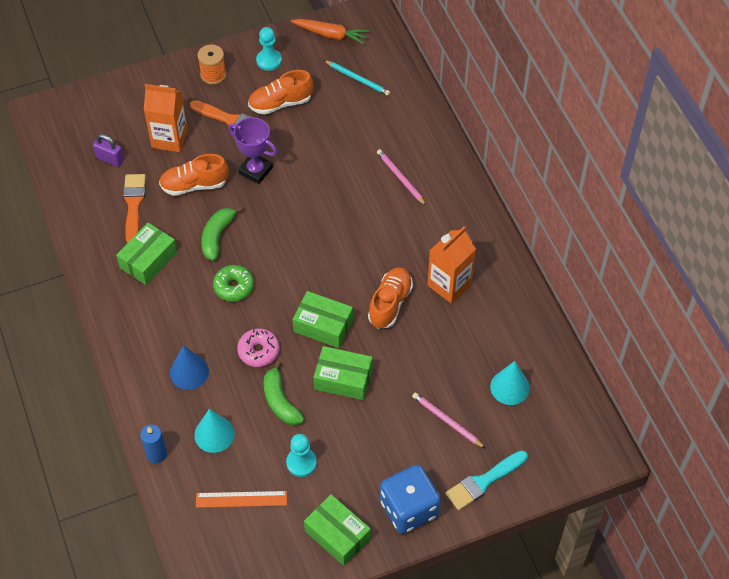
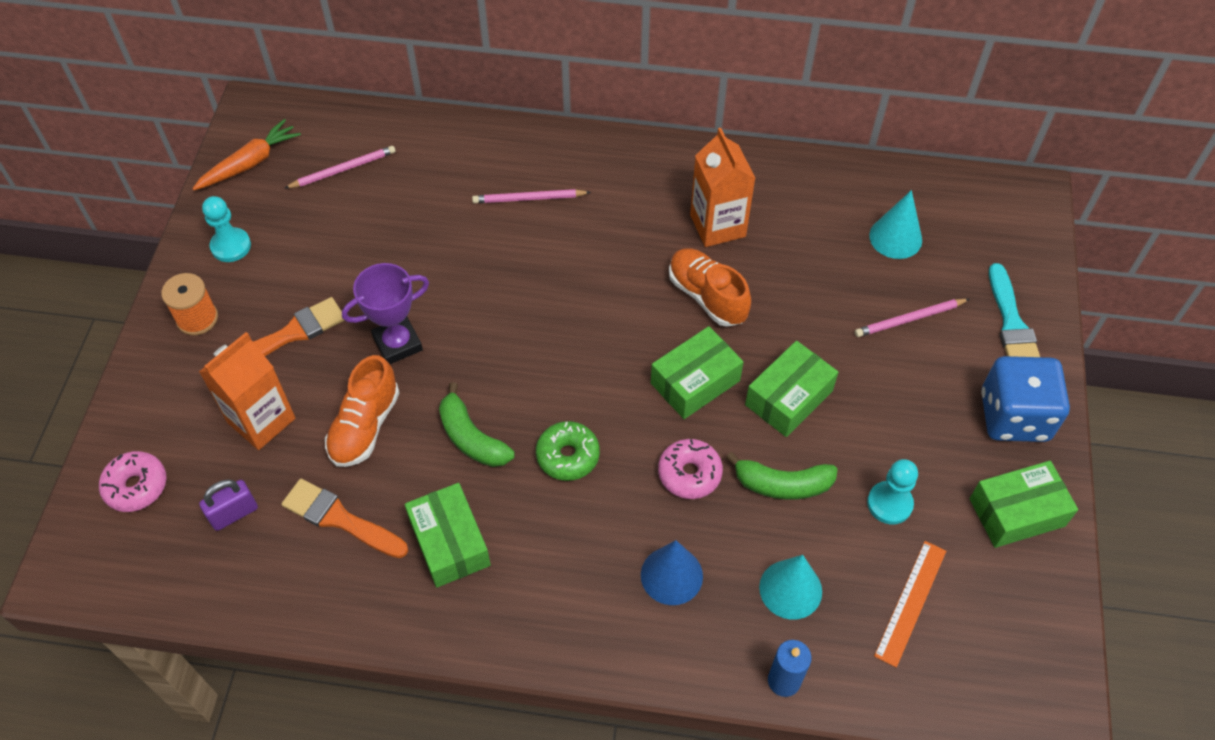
camera: 60 degrees left, 0 degrees up
(101, 110) = (136, 486): none -> pink donut
(280, 103) = (311, 266): orange shoe -> none
(357, 79) = (343, 169): turquoise pencil -> pink pencil

